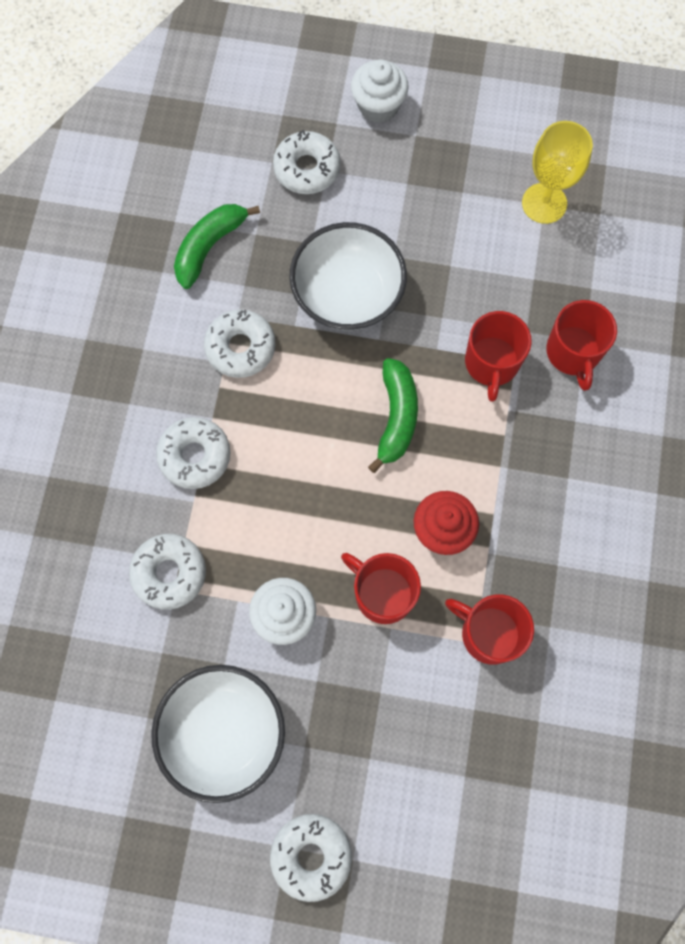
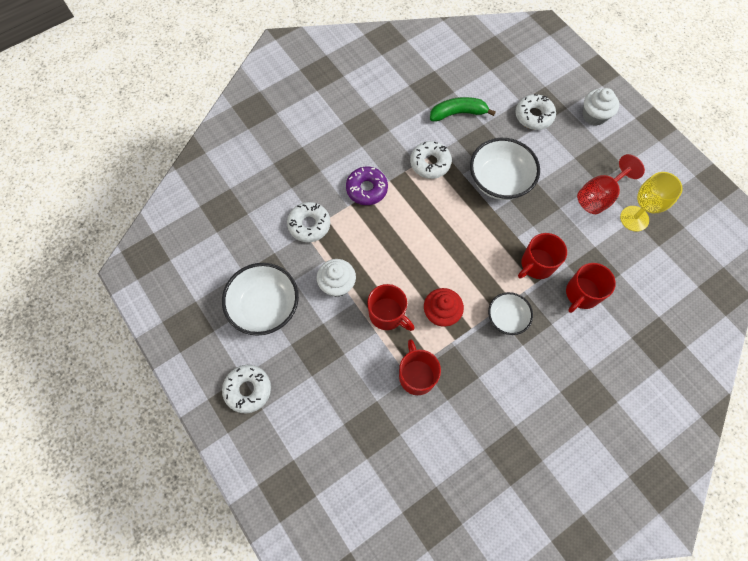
camera: 45 degrees right, 5 degrees down
(195, 456) = (367, 189): white donut -> purple donut
(382, 593) = (387, 314): red mug -> red mug turned 135 degrees clockwise
(396, 417) = (468, 249): green banana -> none
(480, 209) = (599, 196): none -> red goblet
(520, 462) = (506, 318): none -> white bowl

